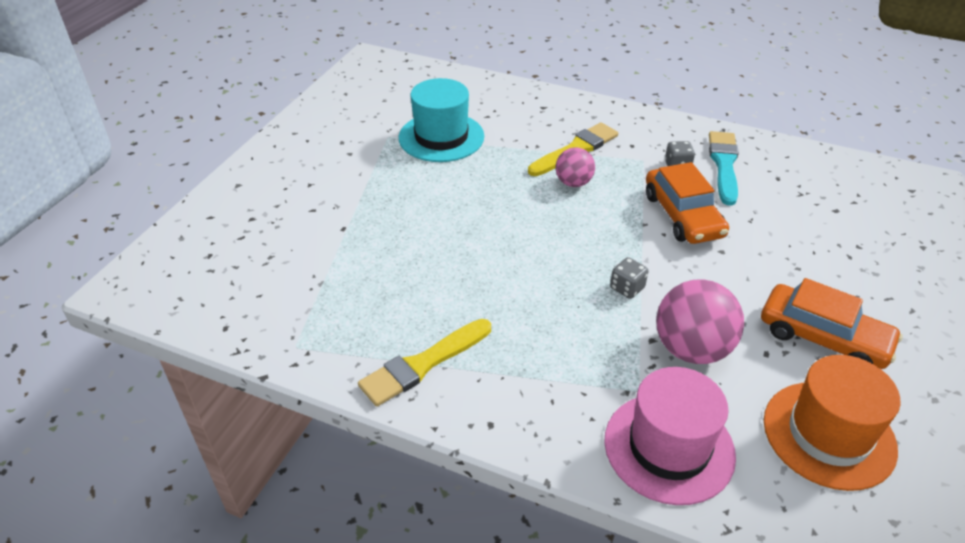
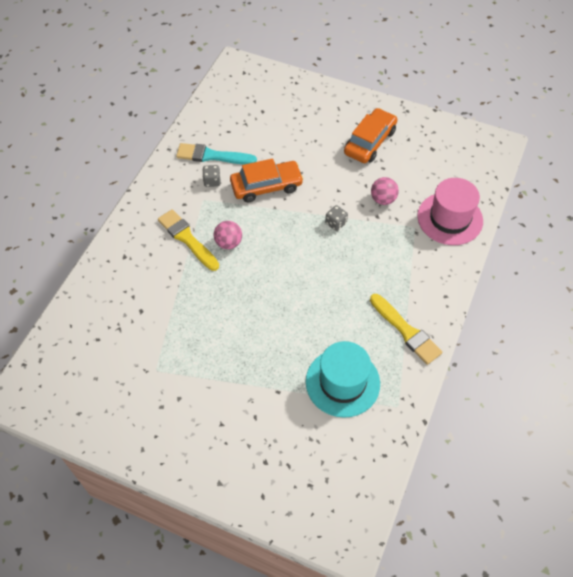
camera: 90 degrees left, 15 degrees up
(441, 137) = (161, 329): turquoise hat -> turquoise hat (342, 382)
(691, 349) = (383, 199): pink ball -> pink ball, size x0.60
(829, 434) = (433, 155): orange hat -> none

